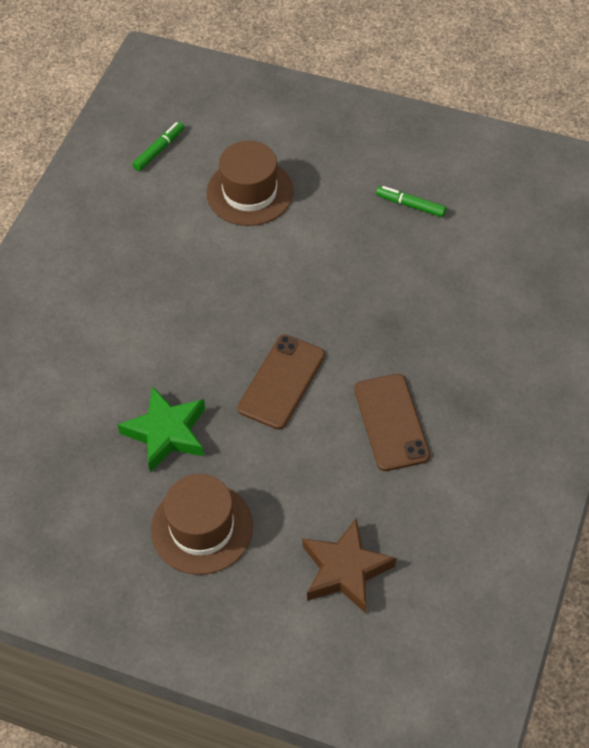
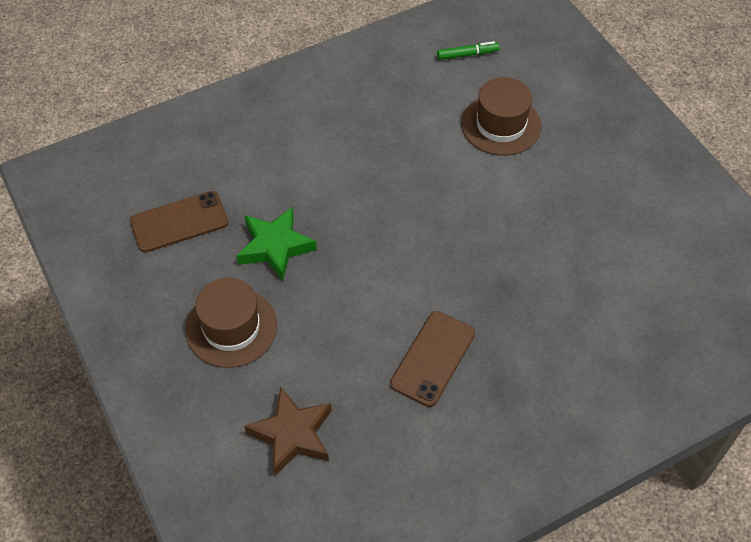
camera: 40 degrees right, 0 degrees up
(281, 382) = (386, 271): brown phone -> brown phone (179, 222)
(410, 205) = (611, 214): green marker -> none

